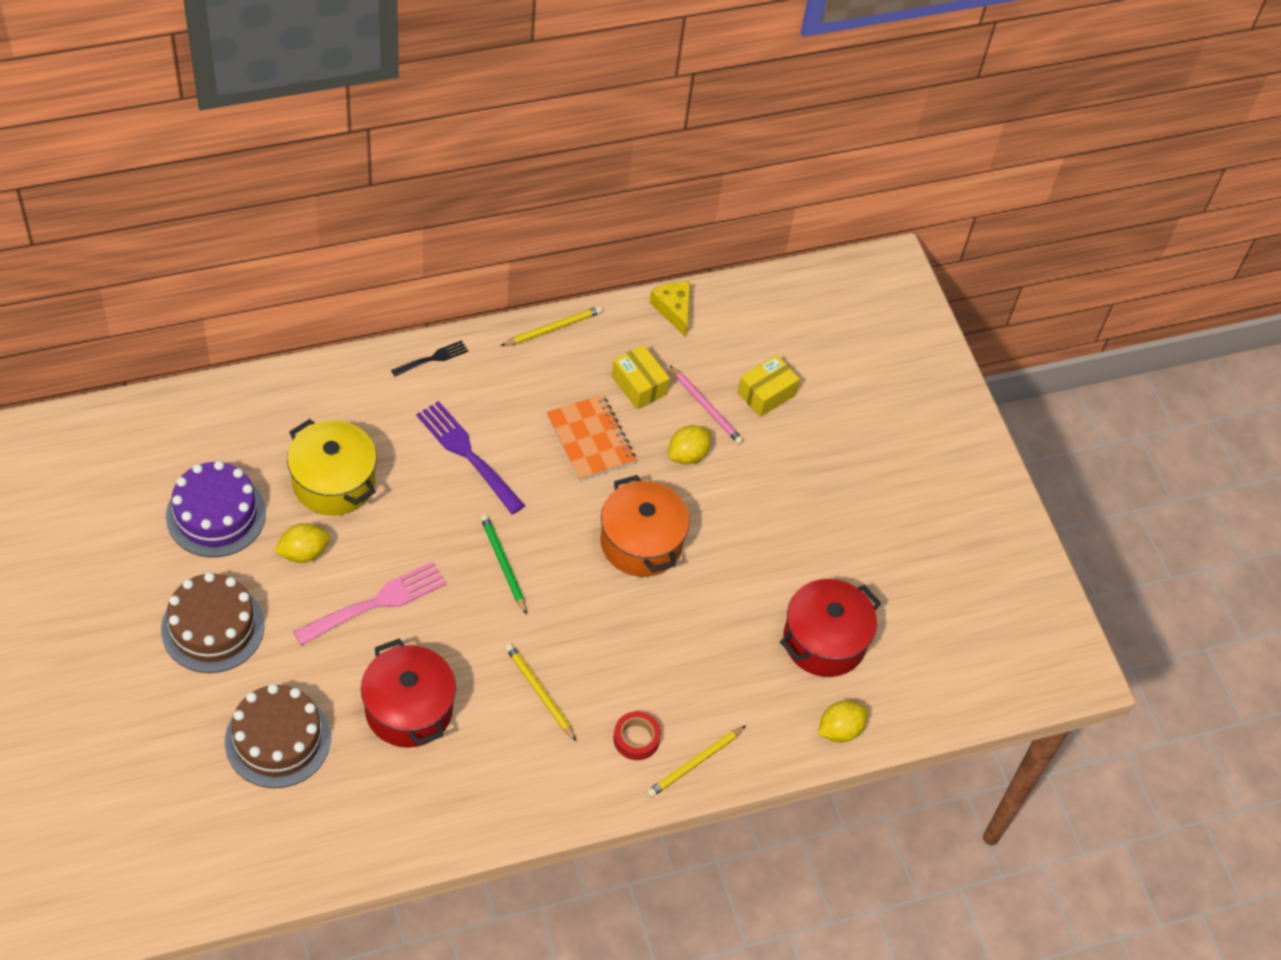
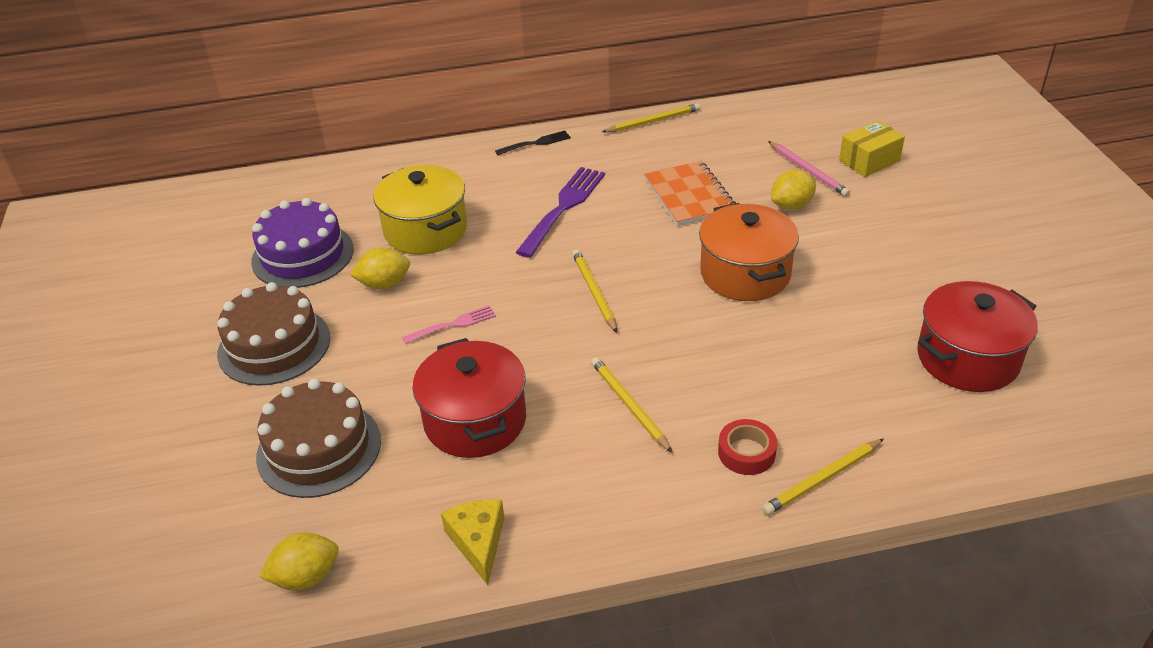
camera: 15 degrees right, 15 degrees down
(376, 603) = (453, 324): pink fork -> pink fork, size x0.54
(467, 454) = (563, 208): purple fork -> purple fork turned 60 degrees clockwise
(503, 564) = (594, 292): green pencil -> yellow pencil
(639, 385) = (738, 157): yellow box -> none
(673, 309) = (770, 107): yellow cheese -> yellow cheese (478, 542)
(839, 730) = (1004, 446): yellow lemon -> yellow lemon (306, 577)

